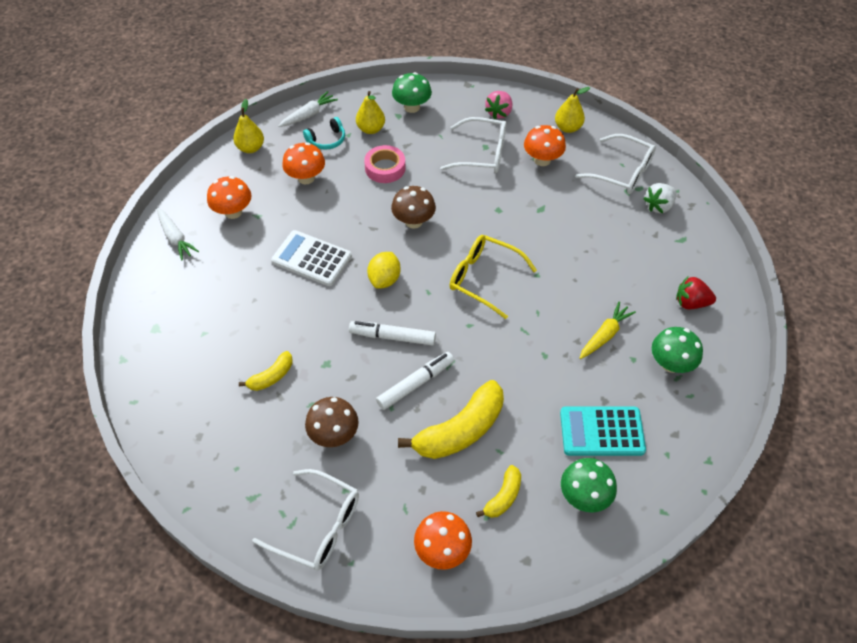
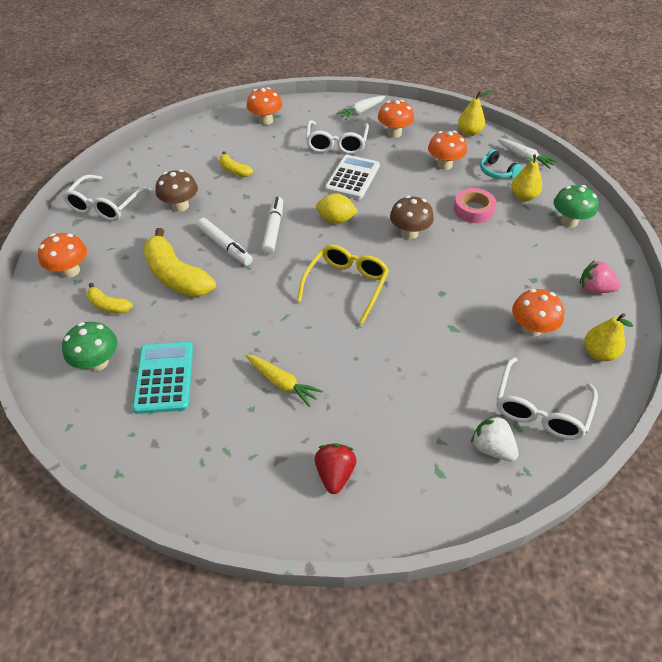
camera: 85 degrees right, 5 degrees down
(164, 341) = (265, 120): none -> orange mushroom
(482, 154) = (521, 277): white glasses -> white glasses (336, 144)
(671, 364) = (244, 445): green mushroom -> none

